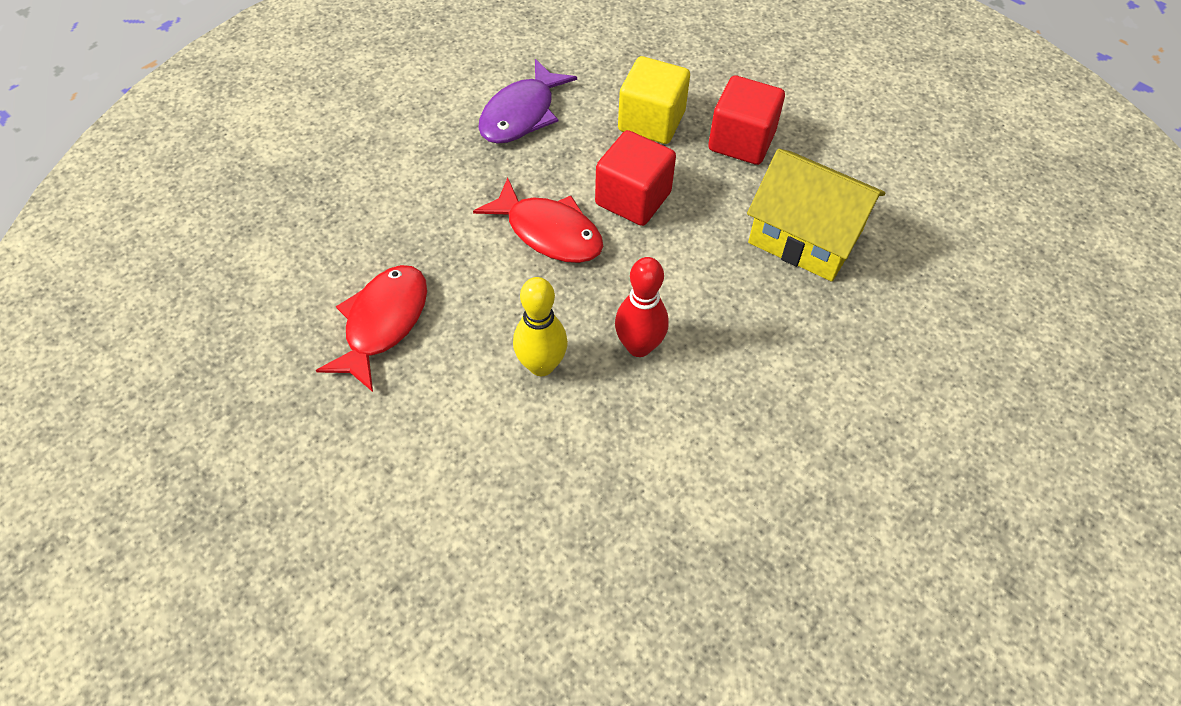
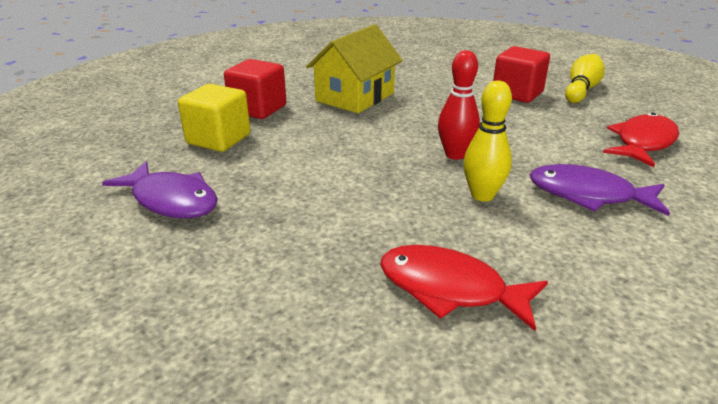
camera: 85 degrees left, 25 degrees down
(547, 477) = (588, 195): none -> purple fish
(549, 232) = (335, 189): red fish -> red fish (643, 143)
(633, 198) = (304, 150): red cube -> red cube (517, 93)
(920, 563) = (581, 90): none -> yellow bowling pin

